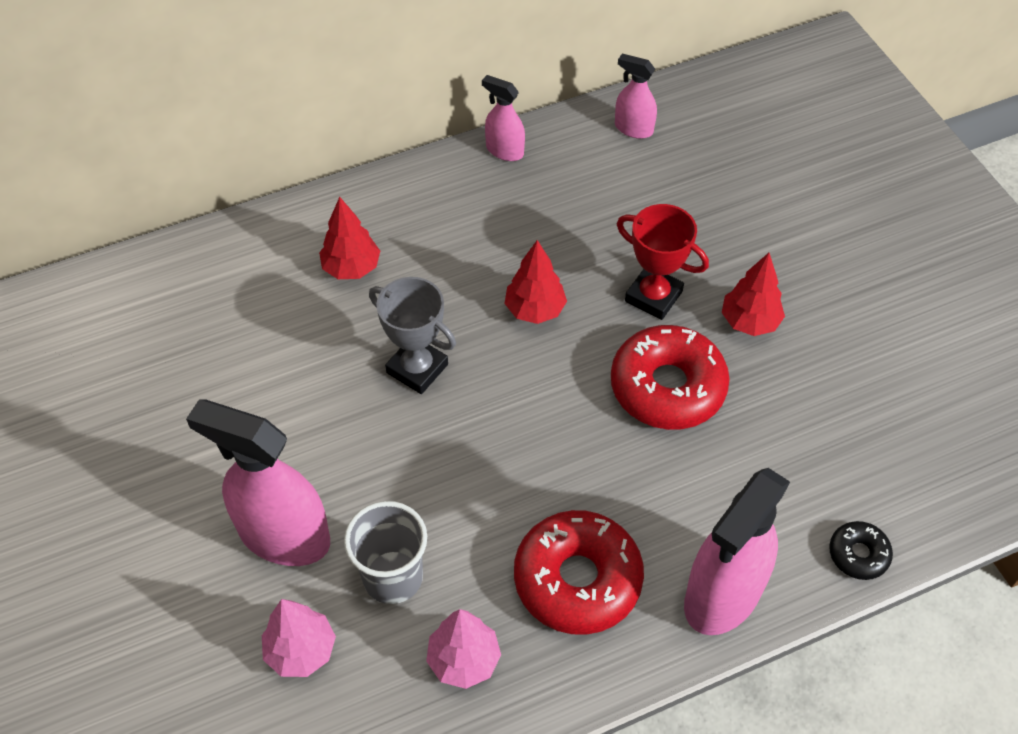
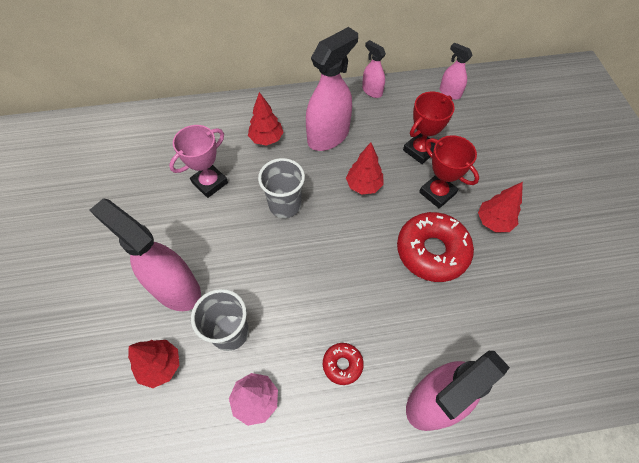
camera: 15 degrees right, 5 degrees up
(280, 360) = (210, 183): none -> pink trophy
(301, 651) = (160, 366): pink tree -> red tree
(417, 368) = (285, 205): grey trophy -> grey cup
(454, 241) = (328, 136): none -> pink spray bottle
(577, 579) = (342, 364): red donut -> red donut, size x0.48
(609, 234) = (420, 150): none -> red trophy
(858, 554) = (533, 397): black donut -> none

